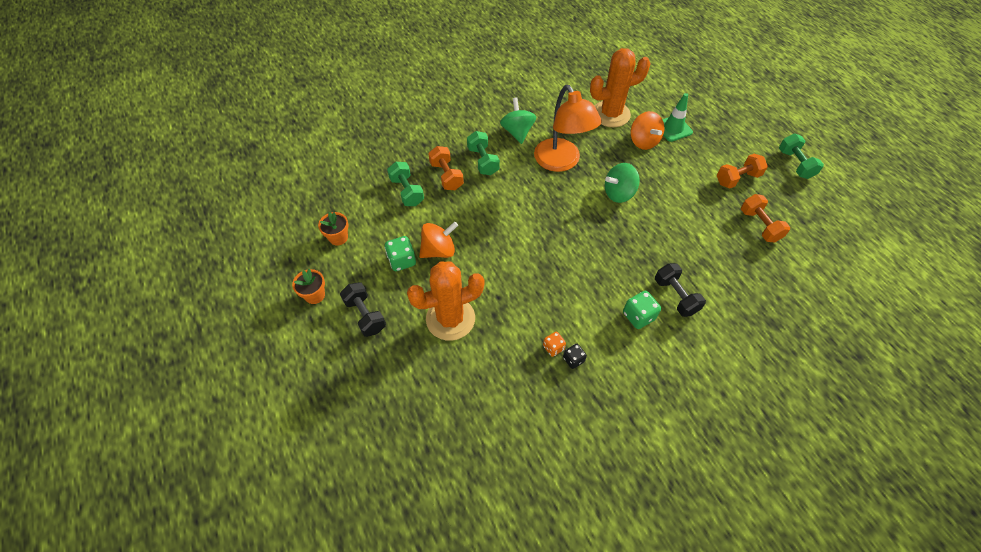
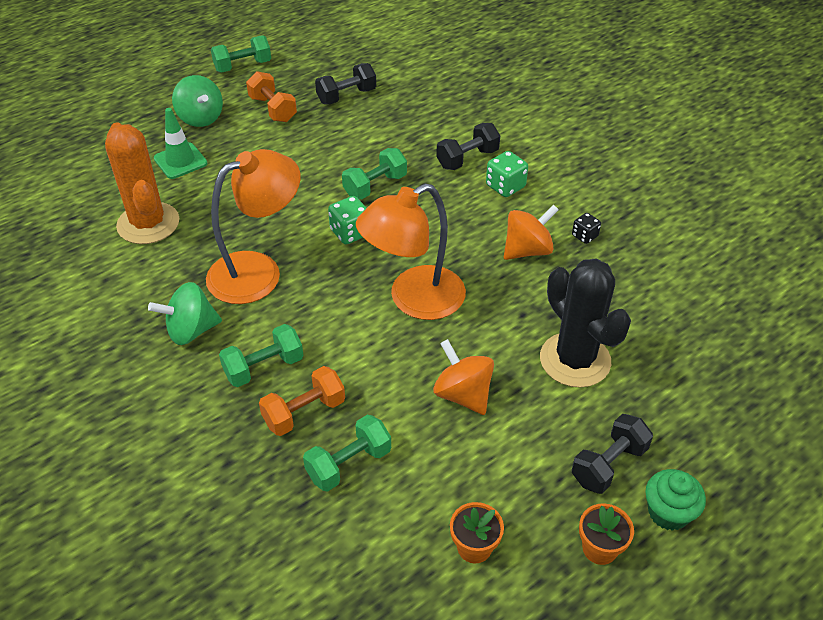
camera: 100 degrees left, 10 degrees down
(322, 338) = (668, 512): none -> green cupcake
(402, 260) = (495, 439): green dice -> green dice (350, 233)
(450, 319) = (575, 360): orange cactus -> black cactus
(523, 237) = (414, 300): none -> orange lamp
(553, 347) = (576, 254): orange dice -> none
(618, 193) = (313, 209): green spinning top -> green spinning top (200, 118)
(642, 230) = (375, 186): none -> green dumbbell
(643, 141) = (208, 188): orange spinning top -> orange spinning top (527, 250)
(759, 225) = (346, 96): orange dumbbell -> black dumbbell

